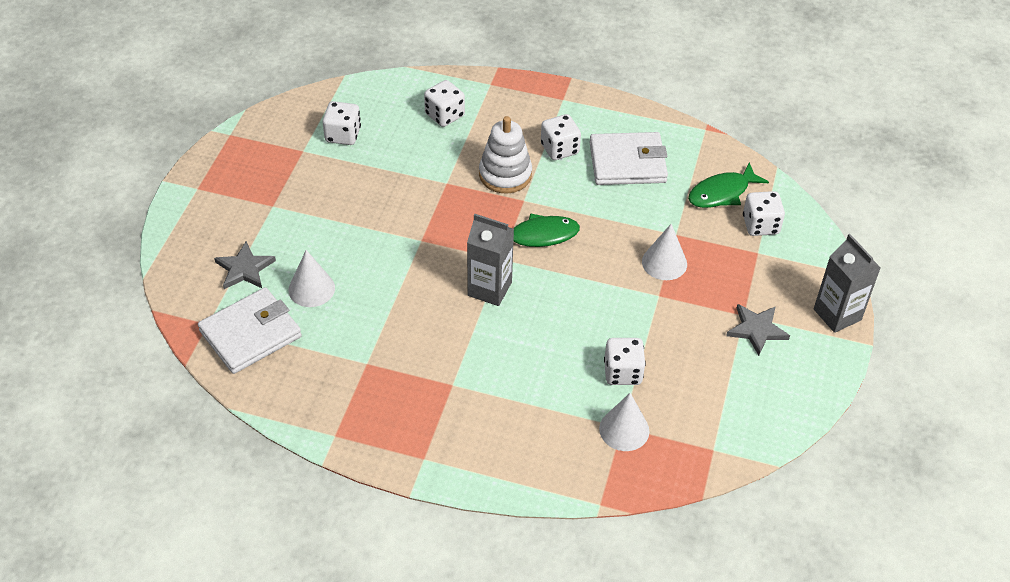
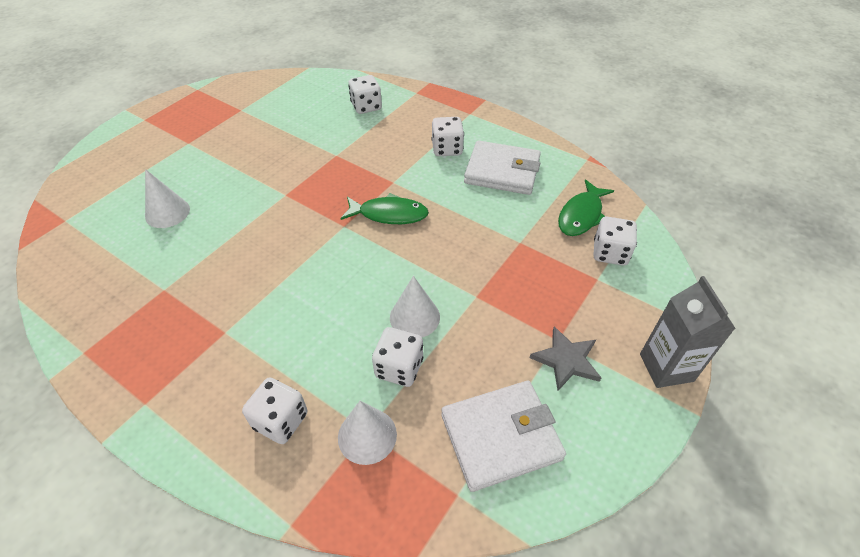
camera: 20 degrees right, 0 degrees up
(244, 269) = (129, 184): grey star -> none
(250, 334) = (90, 237): white wallet -> white wallet (500, 436)
(343, 135) = (278, 105): white dice -> white dice (280, 420)
(489, 289) = (317, 250): grey carton -> none
(505, 174) = (389, 159): white stacking toy -> none
(664, 262) = (496, 266): white cone -> white cone (414, 317)
(722, 193) = (581, 215): green fish -> green fish turned 45 degrees counterclockwise

